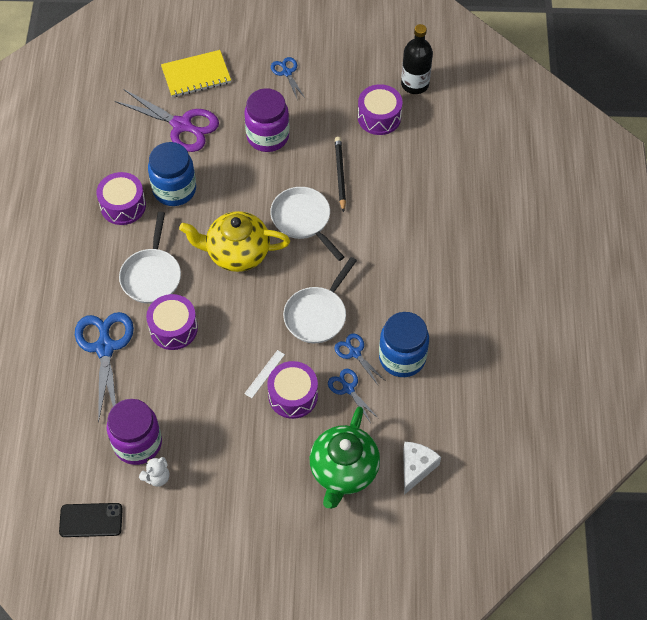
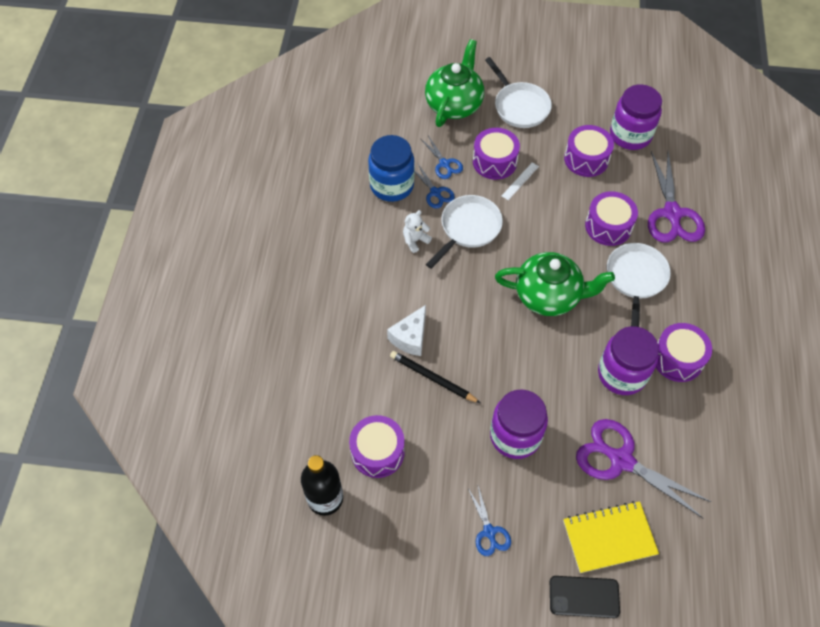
camera: 175 degrees left, 0 degrees up
(91, 520) = (661, 85): black phone -> black phone (584, 597)
(105, 348) = (672, 213): blue scissors -> purple scissors
(157, 477) = (610, 110): white teddy bear -> white teddy bear (415, 240)
(174, 189) = (622, 374): blue jar -> purple jar
(191, 407) = (586, 159): none -> purple drum
(237, 253) = (548, 296): yellow teapot -> green teapot
(303, 220) = (477, 327): white pan -> white pan (519, 106)
(340, 174) = (432, 378): black pencil -> black pencil turned 120 degrees clockwise
(416, 468) = (393, 102): white cheese -> white cheese (410, 337)

